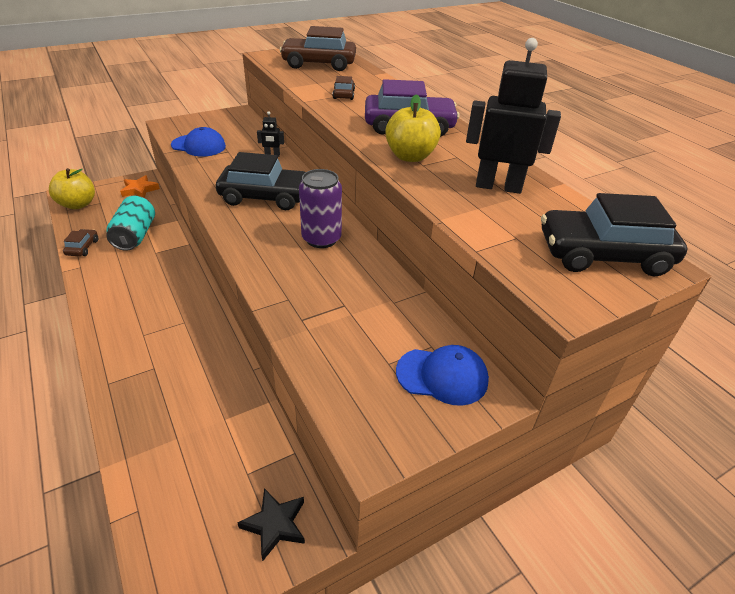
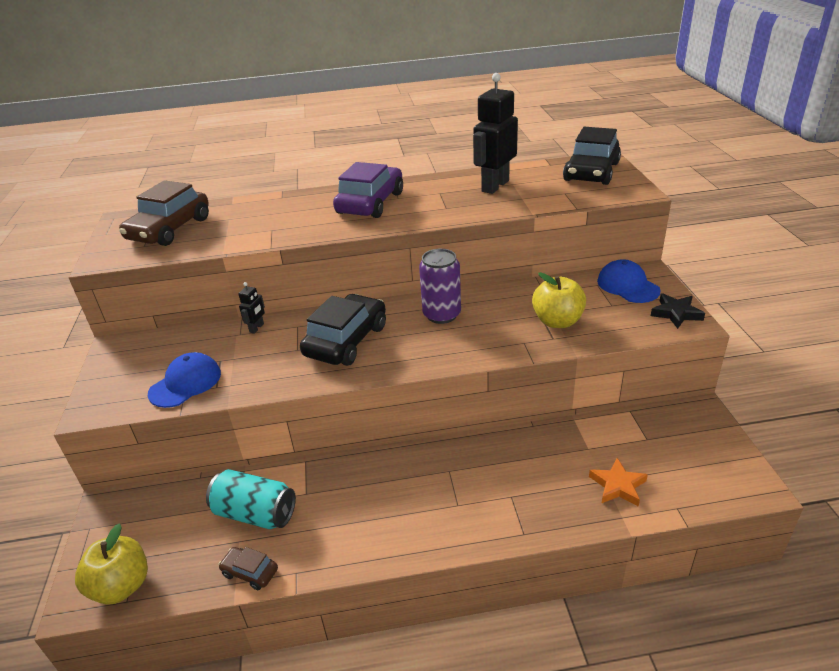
camera: 65 degrees left, 5 degrees down
(140, 190) = (135, 509): orange star -> orange star (617, 486)
(275, 525) = (693, 428): black star -> black star (676, 313)
(343, 94) = (272, 224): brown car -> none
(410, 156) = (429, 210): yellow apple -> yellow apple (557, 321)
(442, 376) = (627, 286): blue cap -> blue cap turned 60 degrees counterclockwise

